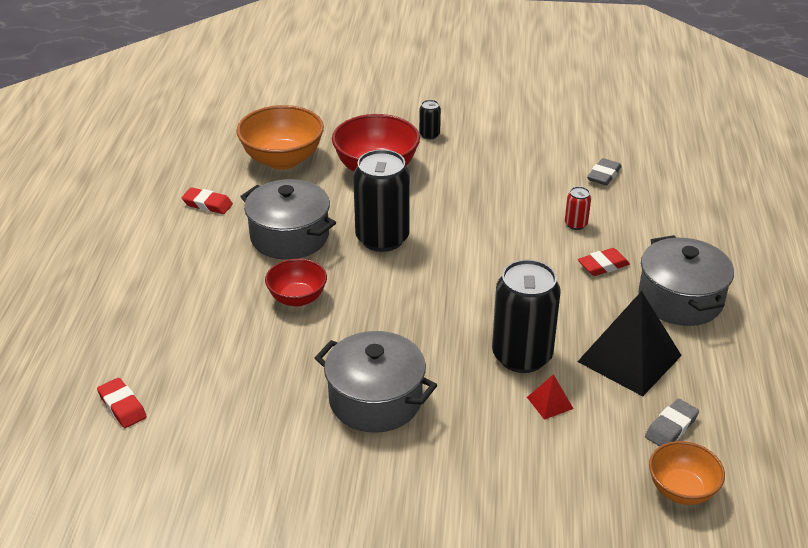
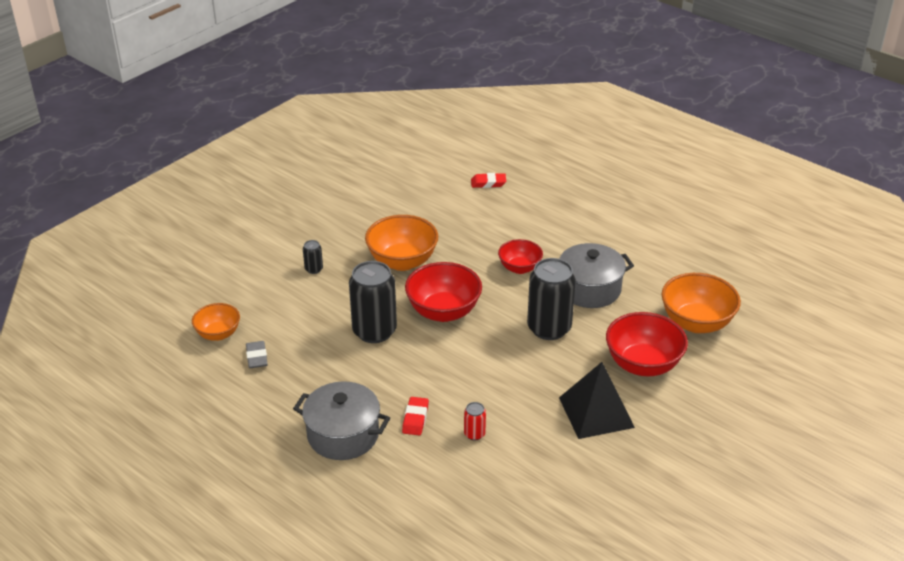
camera: 125 degrees right, 0 degrees up
(207, 204) = (661, 268): red eraser -> none
(375, 400) = (402, 261): grey pot -> orange bowl
(429, 135) = (673, 419): black can -> black can (314, 269)
(433, 320) = (443, 311): none -> red bowl
(550, 403) = (328, 322): red pyramid -> none
(603, 175) = (522, 493): grey eraser -> none
(629, 358) = (322, 375): black pyramid -> black pyramid (596, 412)

